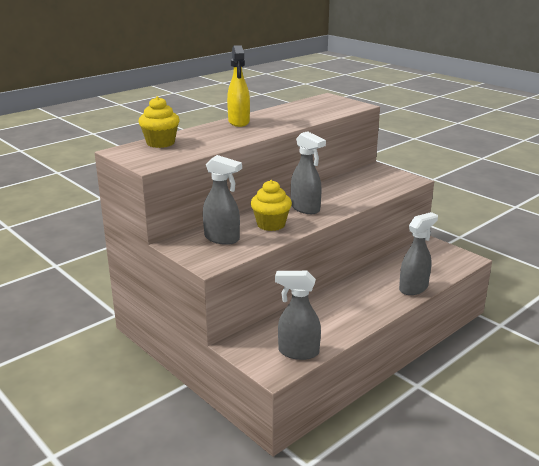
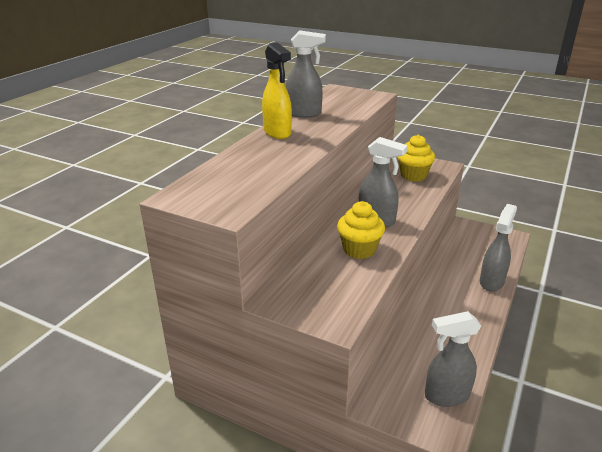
camera: 20 degrees left, 5 degrees up
(160, 143) = (215, 176): yellow cupcake -> yellow cupcake (413, 175)
(222, 239) = (323, 281): grey spray bottle -> grey spray bottle (304, 114)

